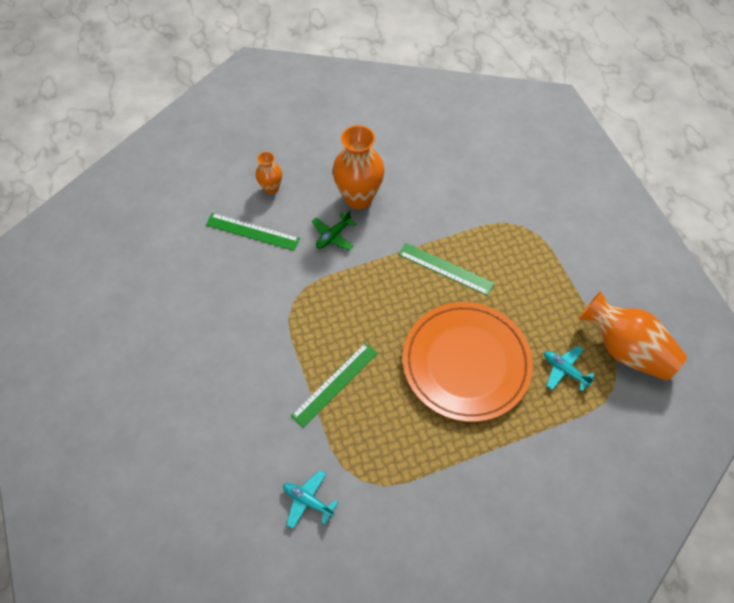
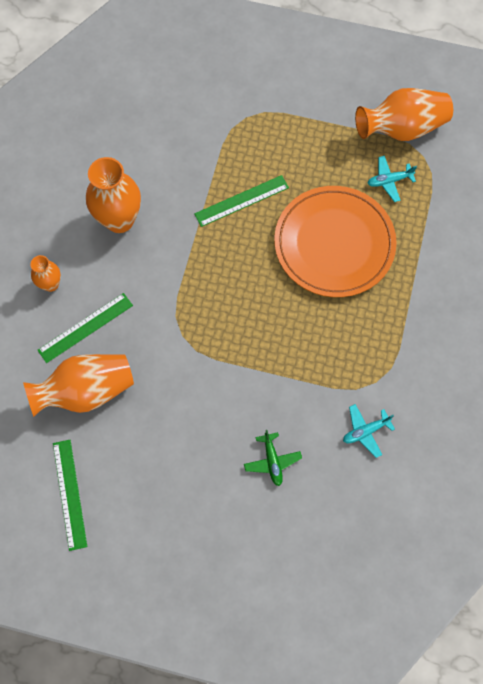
camera: 55 degrees left, 10 degrees up
(201, 264) = (86, 391): none -> orange vase
(333, 236) = (142, 265): green plane -> green plane (272, 461)
(335, 384) = (282, 351): green ruler -> green ruler (69, 494)

